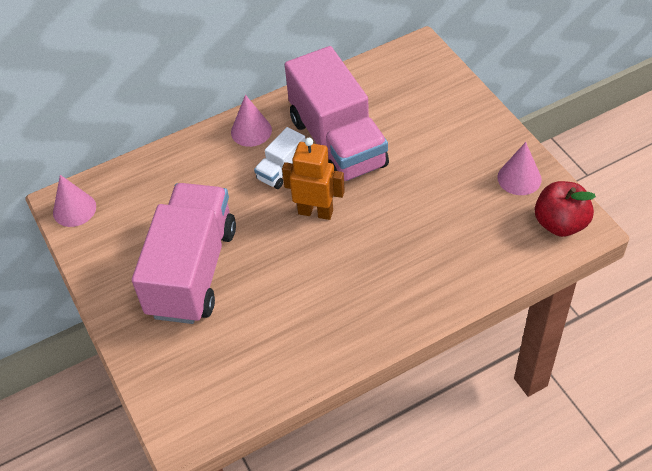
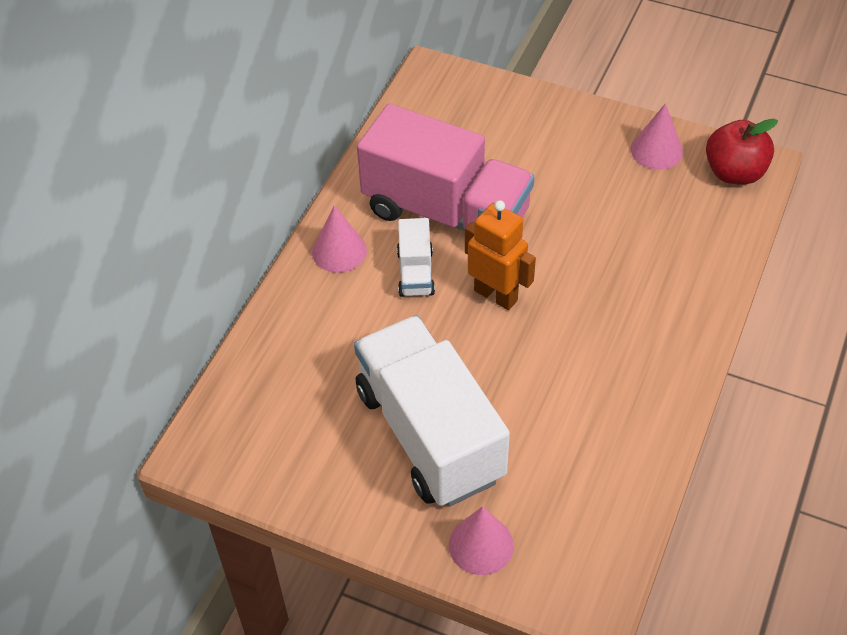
camera: 40 degrees left, 0 degrees up
(74, 209) = (219, 452): pink cone -> pink cone (481, 545)
(192, 271) = (429, 434): pink truck -> white truck
(315, 212) = (496, 295): orange robot -> orange robot turned 60 degrees clockwise

